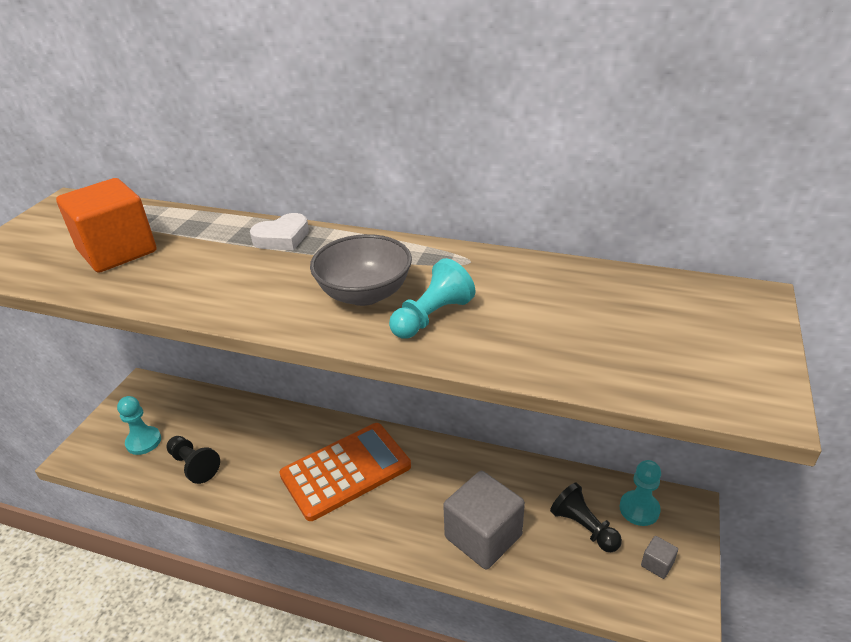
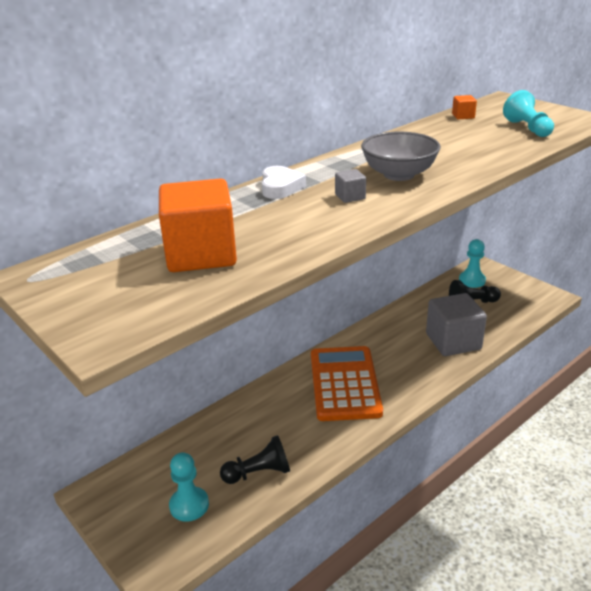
camera: 60 degrees left, 5 degrees down
(432, 317) = (448, 162): turquoise pawn -> turquoise pawn (527, 128)
(624, 283) = (463, 116): none -> orange cube
(657, 564) = (513, 290): grey cube -> grey cube (350, 197)

